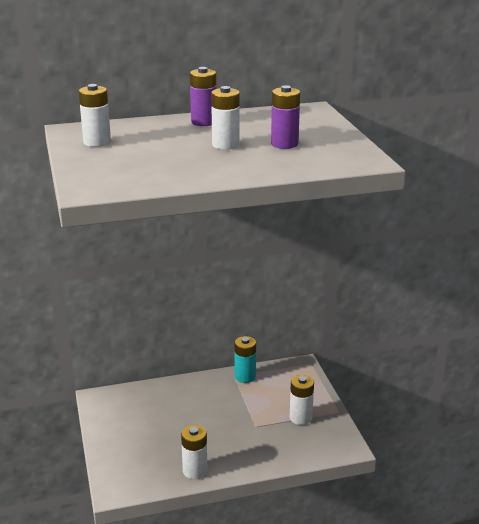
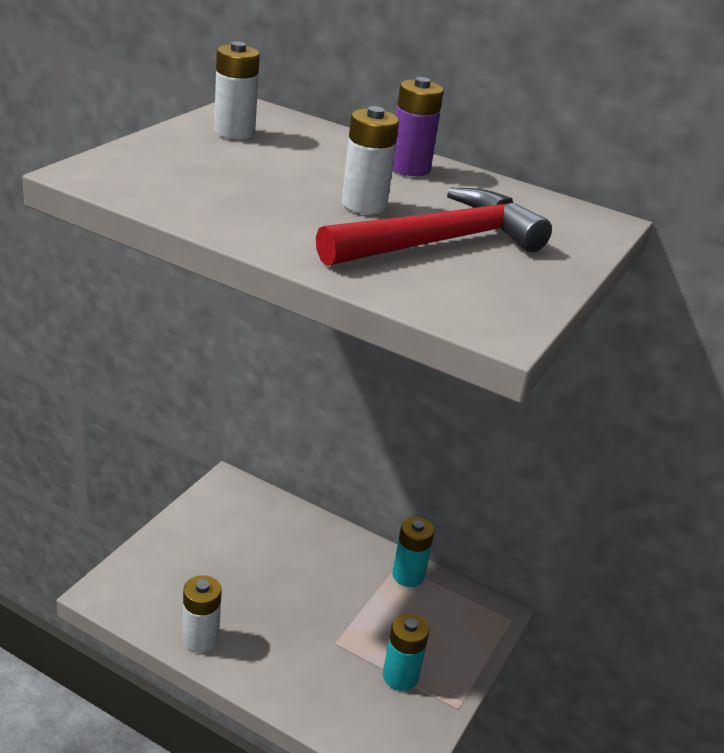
camera: 40 degrees right, 5 degrees up
(284, 144) = (440, 242): purple battery -> red hammer
(300, 418) = (400, 676): white battery -> turquoise battery

